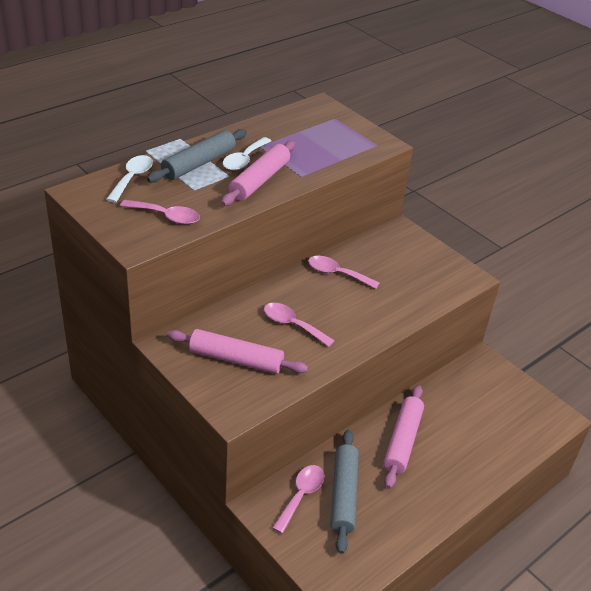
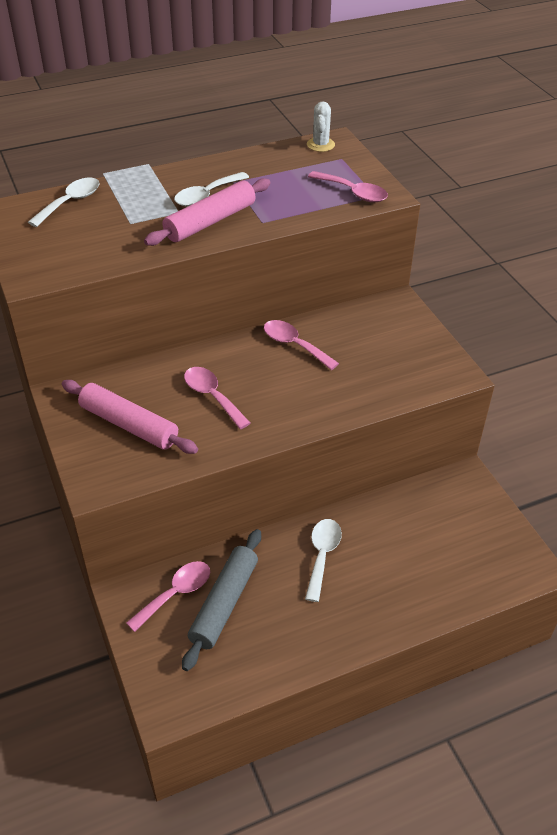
camera: 20 degrees right, 5 degrees up
(166, 216) = (82, 249): pink spoon -> pink spoon (353, 192)
(198, 163) = (152, 194): grey rolling pin -> none
(312, 108) = (320, 145): none -> white cactus
(403, 441) = (322, 555): pink rolling pin -> white spoon

